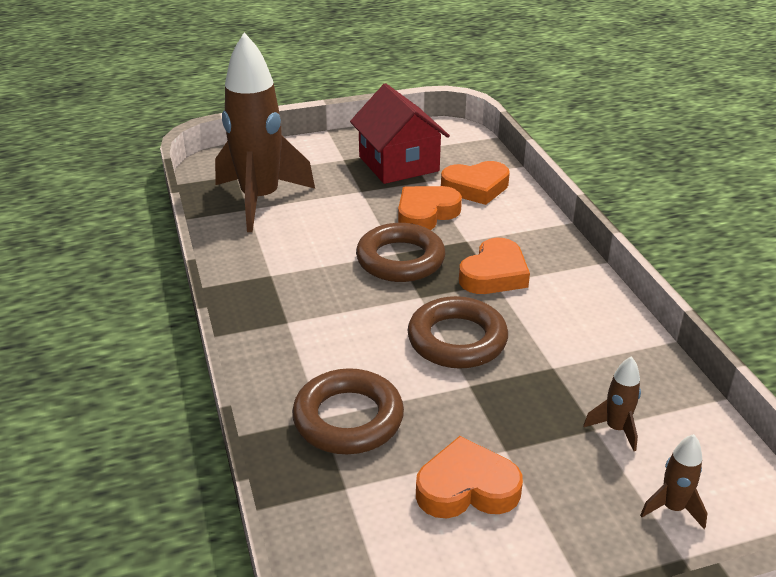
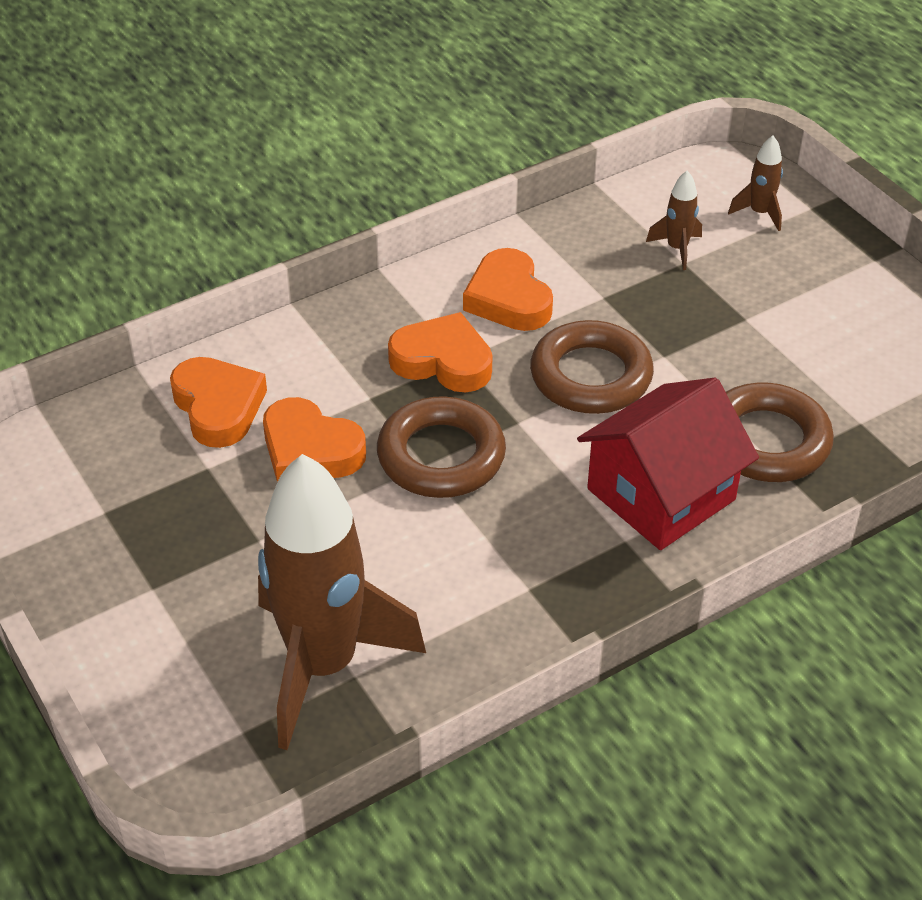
camera: 105 degrees left, 10 degrees up
(398, 164) = (157, 510): red house -> red house (661, 494)
(467, 488) = (810, 338): orange heart -> orange heart (508, 299)

